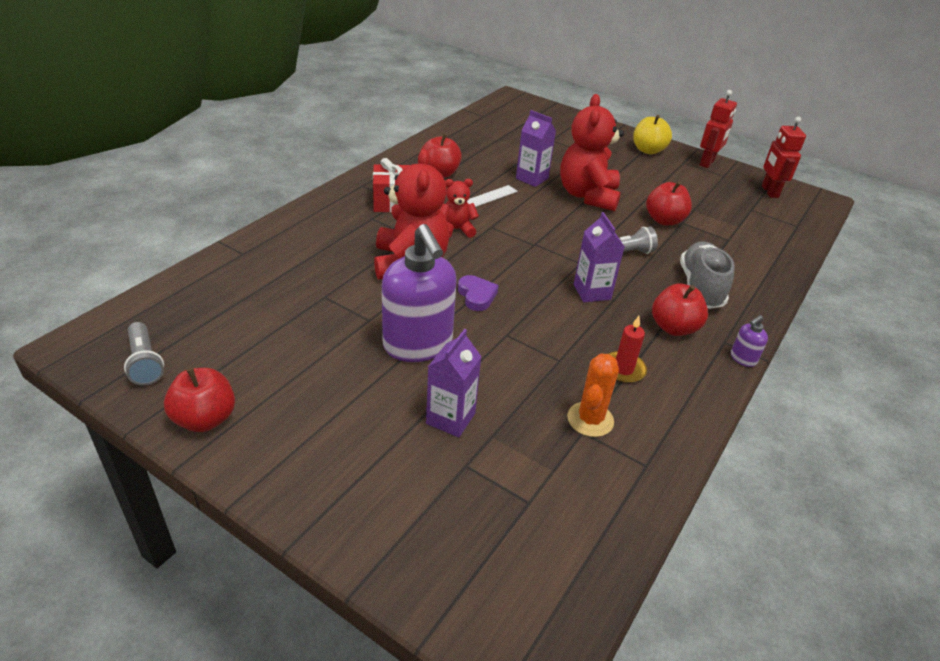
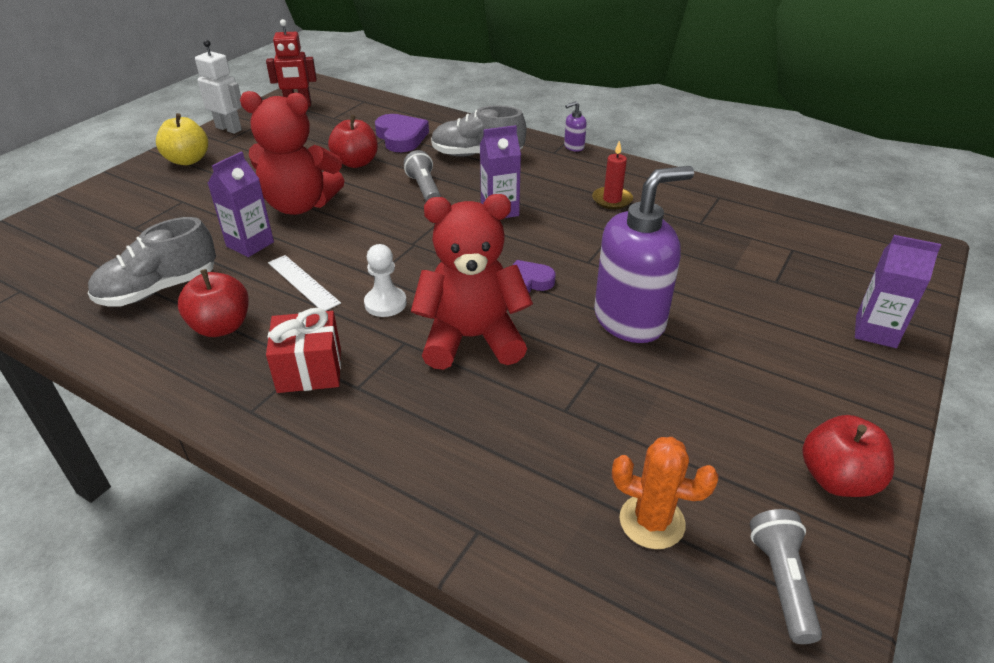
camera: 90 degrees left, 0 degrees up
(145, 363) = (781, 581): grey flashlight -> grey flashlight turned 60 degrees counterclockwise
(450, 418) = (726, 292): purple carton -> purple carton (875, 332)
(456, 230) = (385, 303): red teddy bear -> white pawn
(480, 152) = (159, 289): none -> grey shoe
(590, 419) = (684, 218): orange cactus -> orange cactus (652, 521)
(674, 328) = (543, 172): red apple -> none
(707, 163) = (229, 129): red robot -> white robot
(723, 244) = (401, 137): none -> purple heart
(743, 359) = (573, 147): purple soap dispenser -> purple soap dispenser turned 105 degrees clockwise

